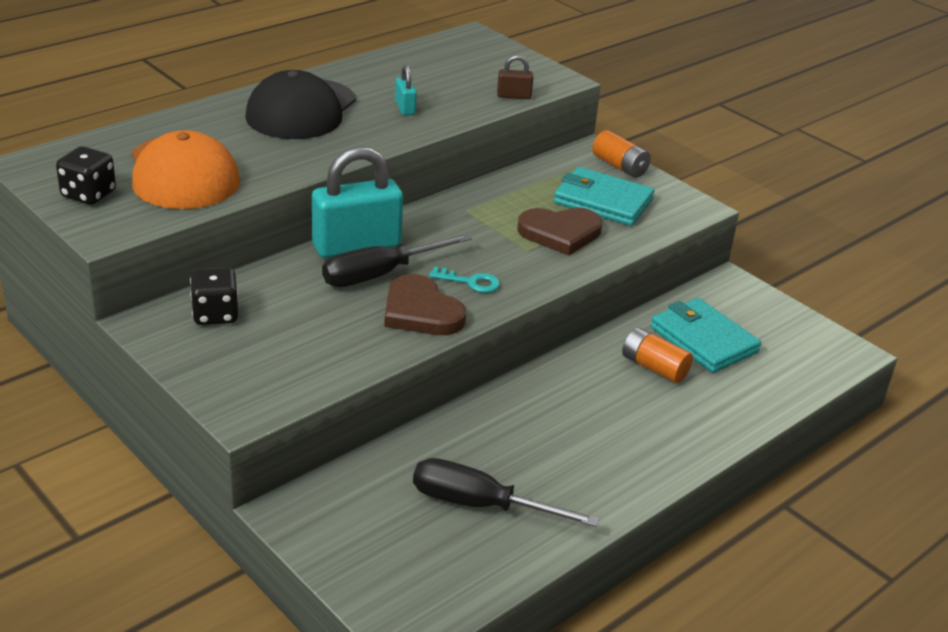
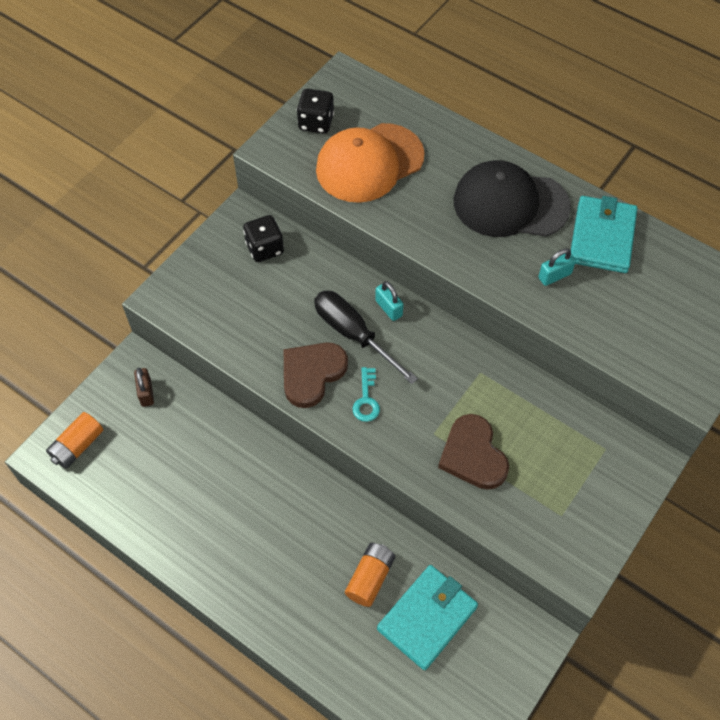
camera: 80 degrees right, 25 degrees up
(356, 246) = (389, 308): turquoise padlock -> turquoise padlock, size x0.45
(480, 505) = (166, 475): black screwdriver -> none
(514, 96) = (629, 357): brown padlock -> brown padlock (146, 393)
(602, 201) = (548, 483): turquoise wallet -> turquoise wallet (602, 237)
(620, 166) = (627, 490): orange battery -> orange battery (78, 446)

